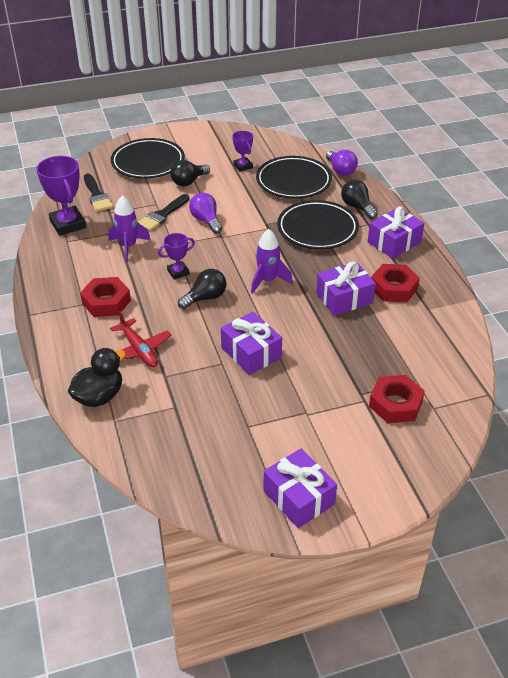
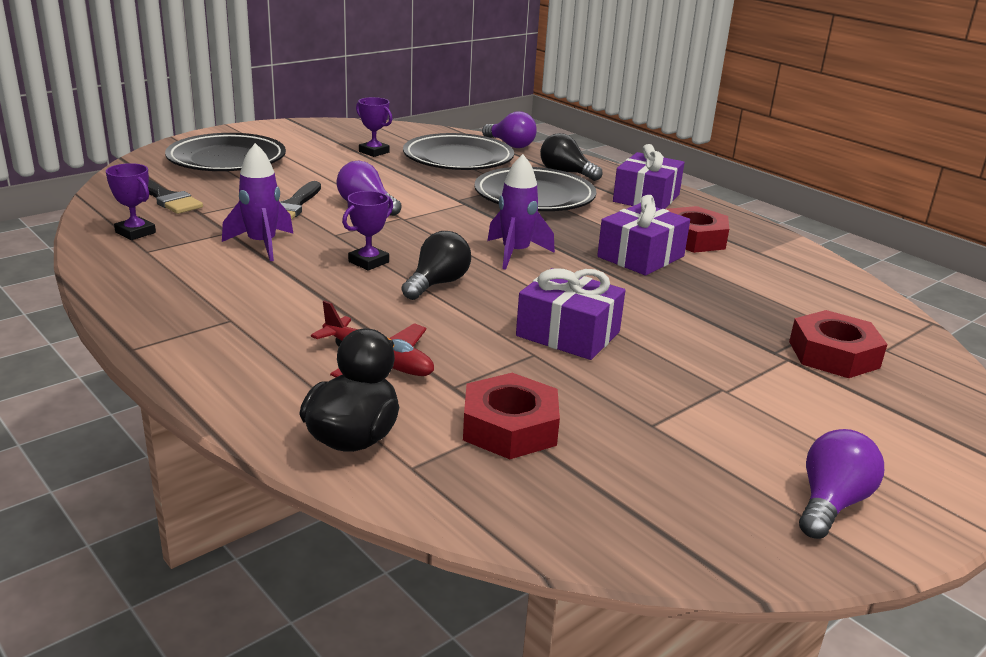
camera: 25 degrees left, 15 degrees down
(68, 224) = (135, 232): purple trophy -> purple trophy, size x0.56
(106, 302) = (272, 311): red nut -> red nut (509, 427)
(188, 182) = (306, 172): black light bulb -> none
(298, 497) = (831, 503): purple gift -> purple light bulb

